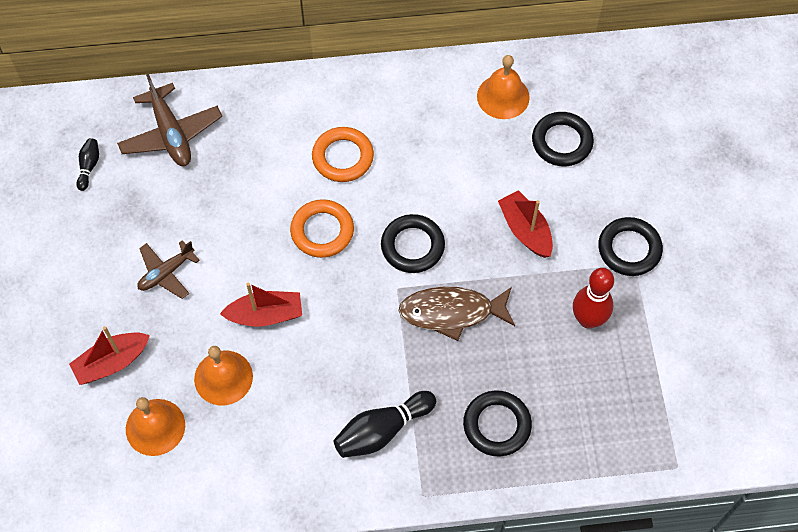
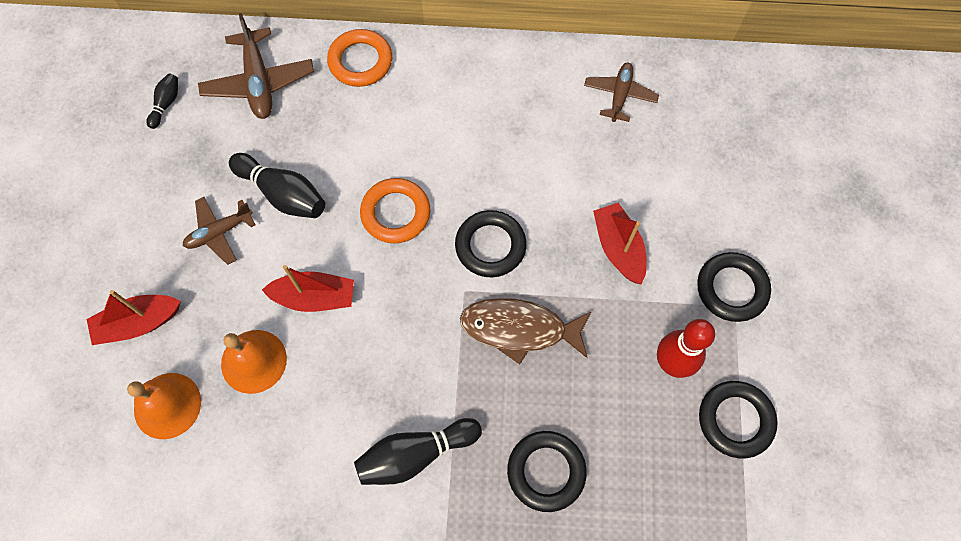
camera: 10 degrees right, 5 degrees up
(216, 230) = (283, 194): none -> black bowling pin
(343, 157) = (434, 135): orange ring -> orange ring (360, 61)
(503, 96) = (619, 95): orange bell -> brown plane
(562, 142) = (675, 155): black ring -> black ring (735, 420)

